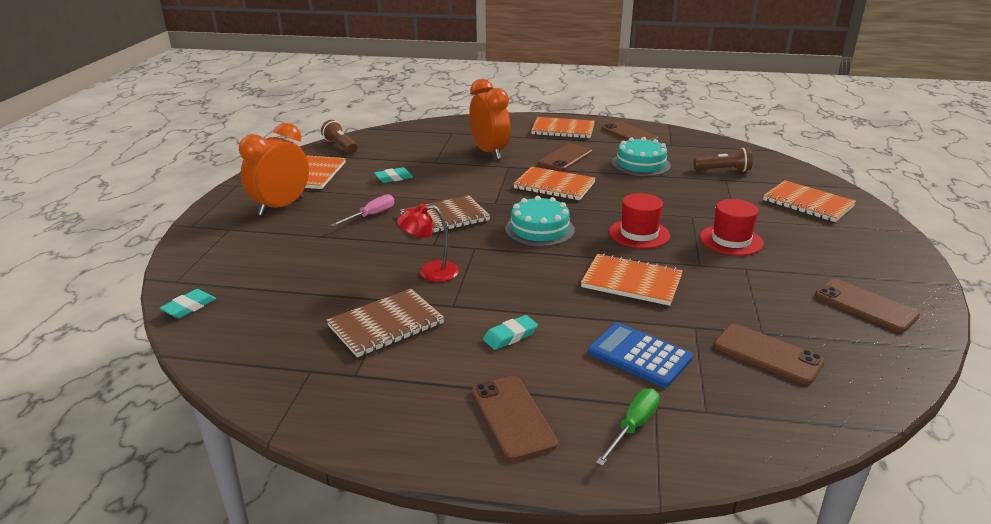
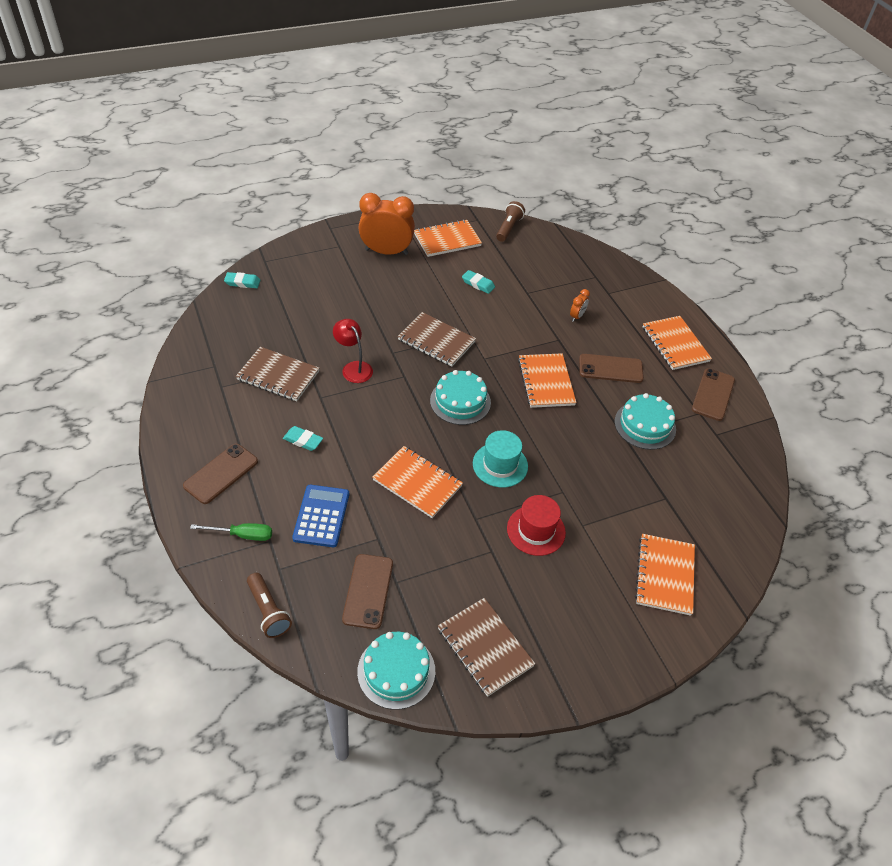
camera: 55 degrees right, 20 degrees up
(371, 215) = (409, 301): pink screwdriver -> none
(489, 152) = (577, 316): orange clock -> orange clock, size x0.43
(631, 282) = (417, 483): orange notebook -> orange notebook turned 45 degrees counterclockwise
(639, 234) = (500, 465): red hat -> turquoise hat
(724, 170) = (688, 491): brown flashlight -> brown flashlight (268, 611)
(865, 305) = (485, 647): brown phone -> brown notebook
(886, 366) = (396, 671): none -> turquoise cake

